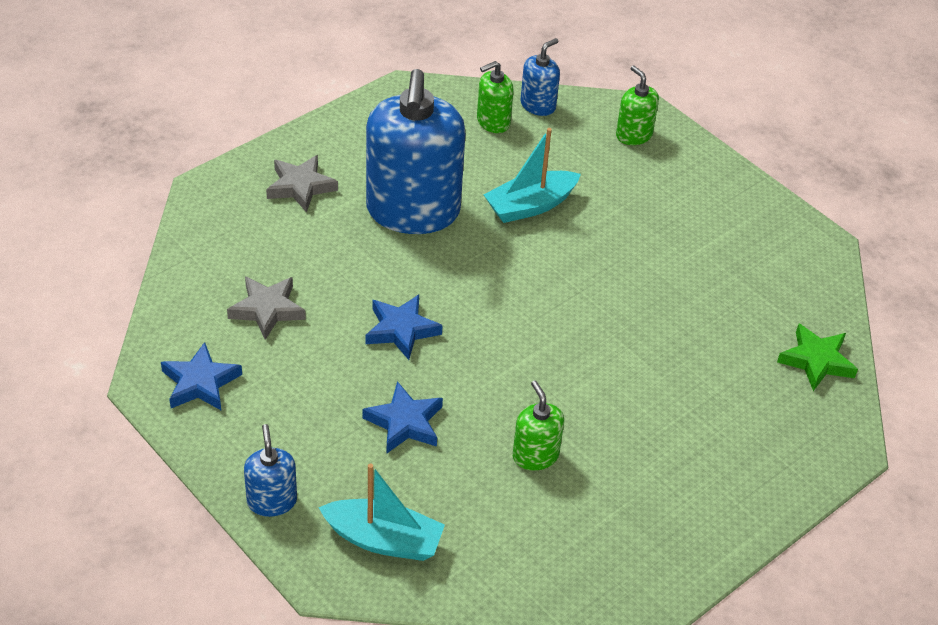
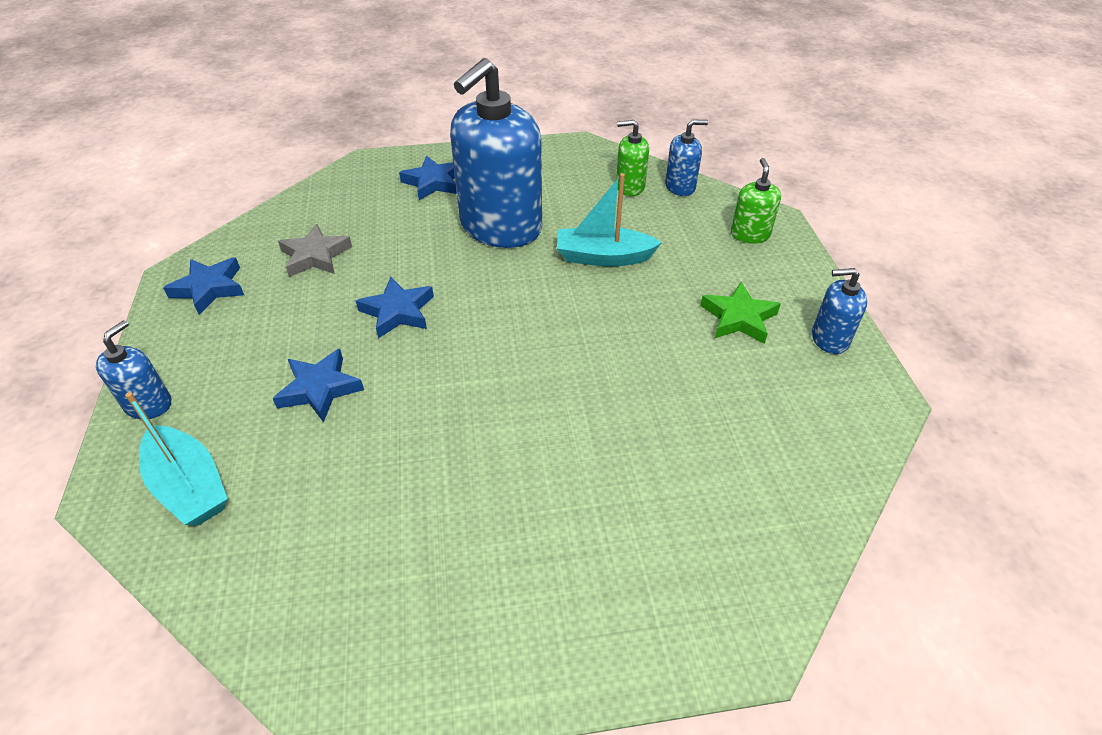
camera: 35 degrees right, 0 degrees up
(300, 186) = (433, 182): grey star -> blue star
(535, 455) = (399, 475): green soap dispenser -> none
(758, 210) = (829, 339): none -> blue soap dispenser
(816, 361) = (786, 518): green star -> green star (739, 318)

